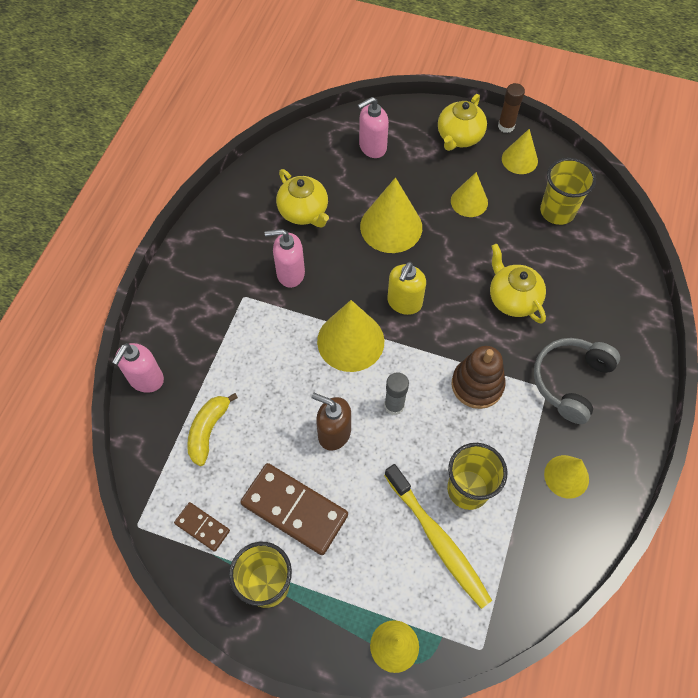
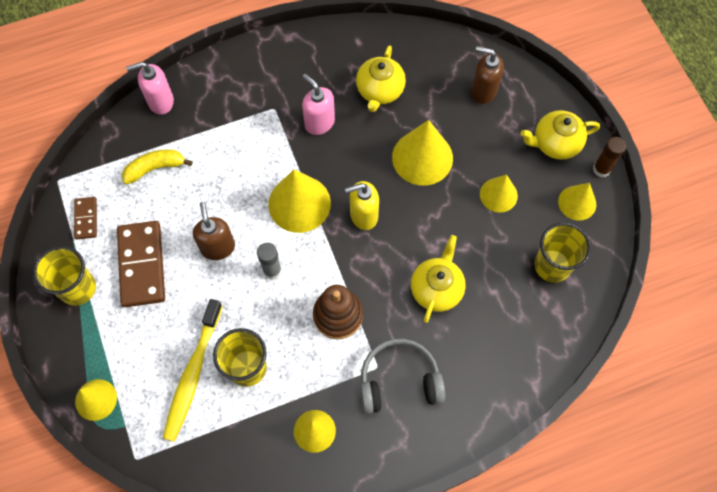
camera: 50 degrees right, 5 degrees up
(372, 147) = (483, 91): pink soap dispenser -> brown soap dispenser

